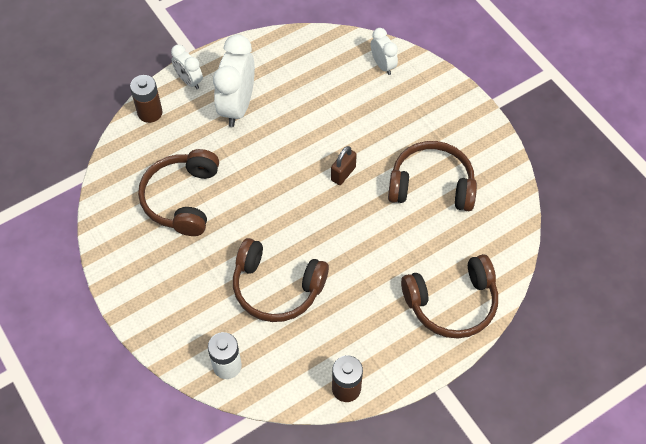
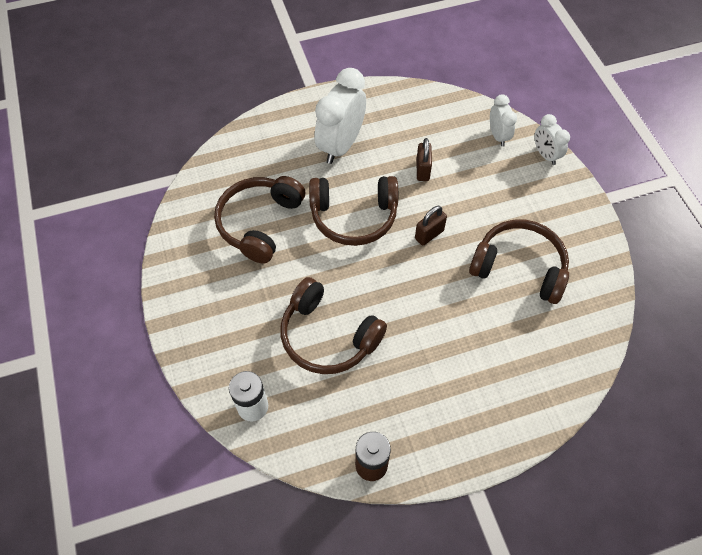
camera: 15 degrees right, 0 degrees up
(150, 113) = (254, 133): brown battery -> none
(189, 81) = (301, 112): white clock -> white clock (545, 155)
(321, 114) = (422, 170): none -> brown padlock
(452, 303) = (511, 399): brown headphones -> brown headphones (354, 216)

